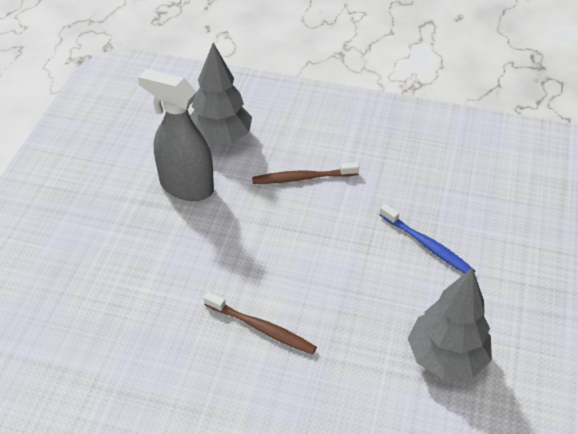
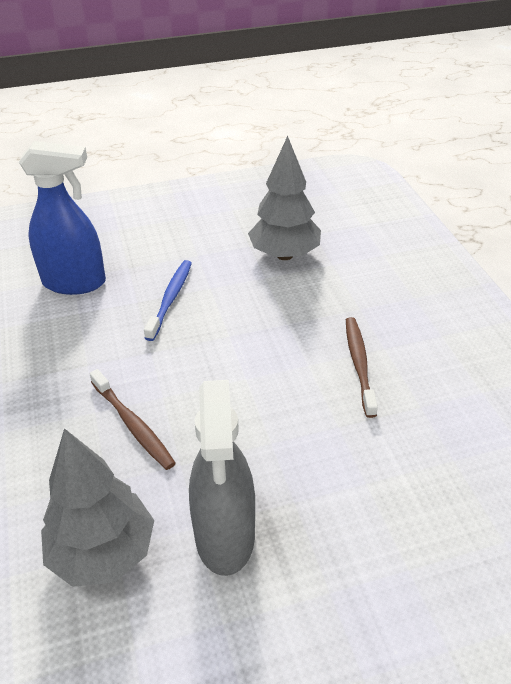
camera: 120 degrees left, 5 degrees down
(487, 195) = (75, 283): none -> blue spray bottle

